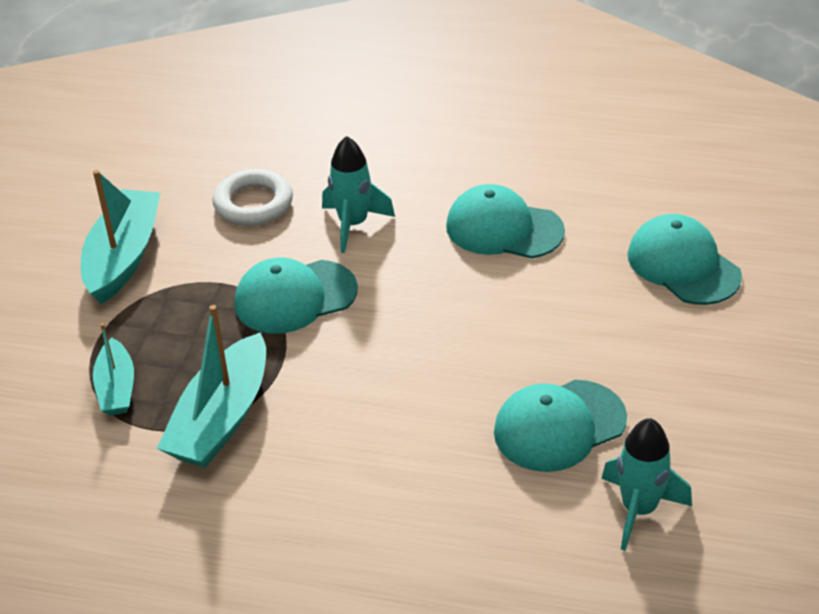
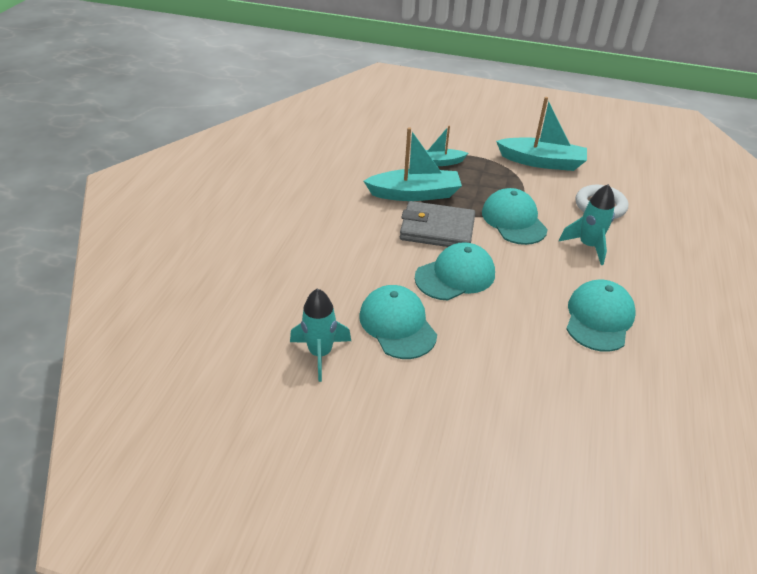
camera: 90 degrees right, 0 degrees up
(221, 419) = (415, 194): turquoise boat -> turquoise boat turned 150 degrees clockwise
(325, 387) = (437, 229): none -> grey wallet
(683, 265) = (572, 422): turquoise cap -> turquoise cap (455, 275)

